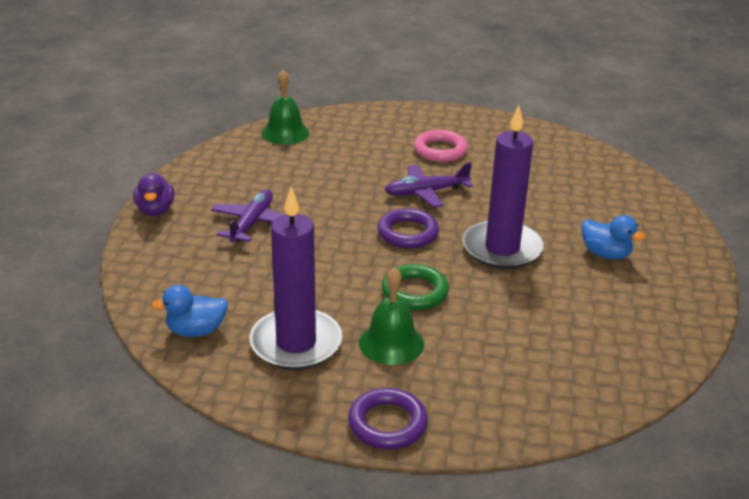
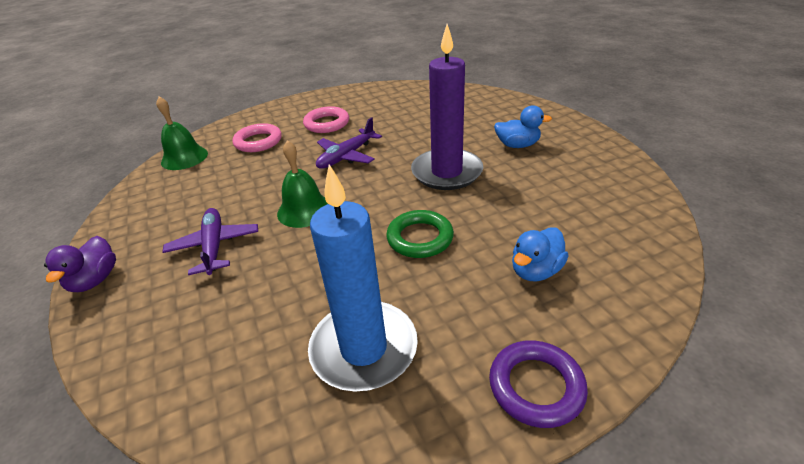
camera: 30 degrees left, 5 degrees up
(155, 210) = (95, 280): purple duck -> purple duck turned 45 degrees clockwise
(196, 331) = (241, 398): blue duck -> blue duck (535, 271)
(296, 343) = (364, 348): purple candle -> blue candle
(360, 143) = (258, 142): none -> pink ring
(391, 343) = (450, 296): green bell -> green bell (304, 210)
(408, 233) = (364, 192): purple ring -> none

